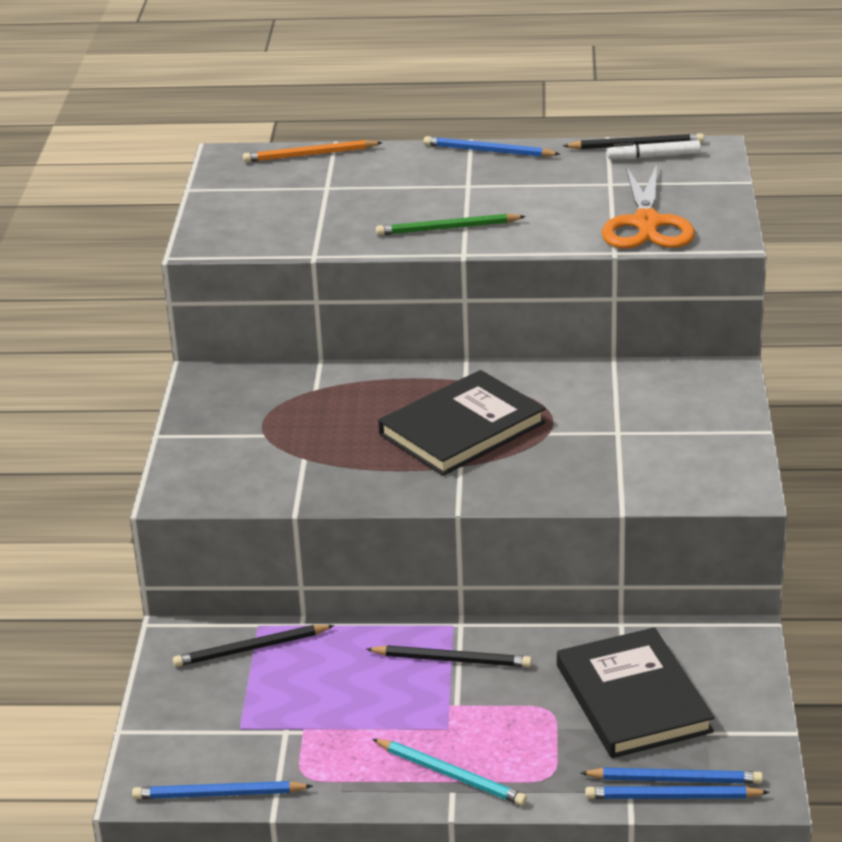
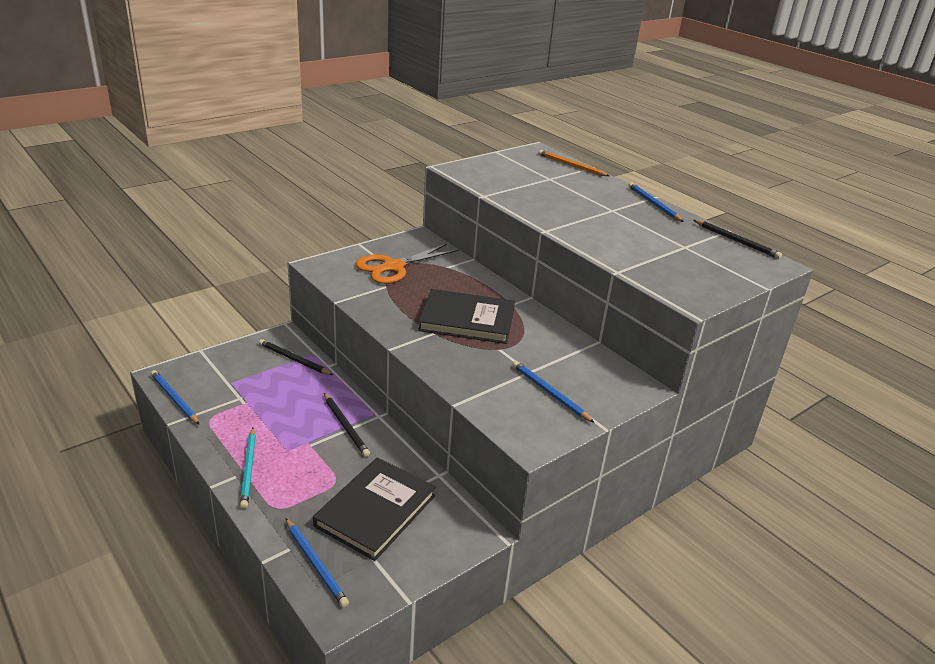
camera: 45 degrees right, 0 degrees up
(447, 228) = (562, 218): green pencil -> none
(646, 223) = (663, 271): orange scissors -> orange scissors (393, 267)
(653, 157) = (735, 250): white marker -> none
(672, 797) = (298, 570): blue pencil -> blue pencil (550, 393)

